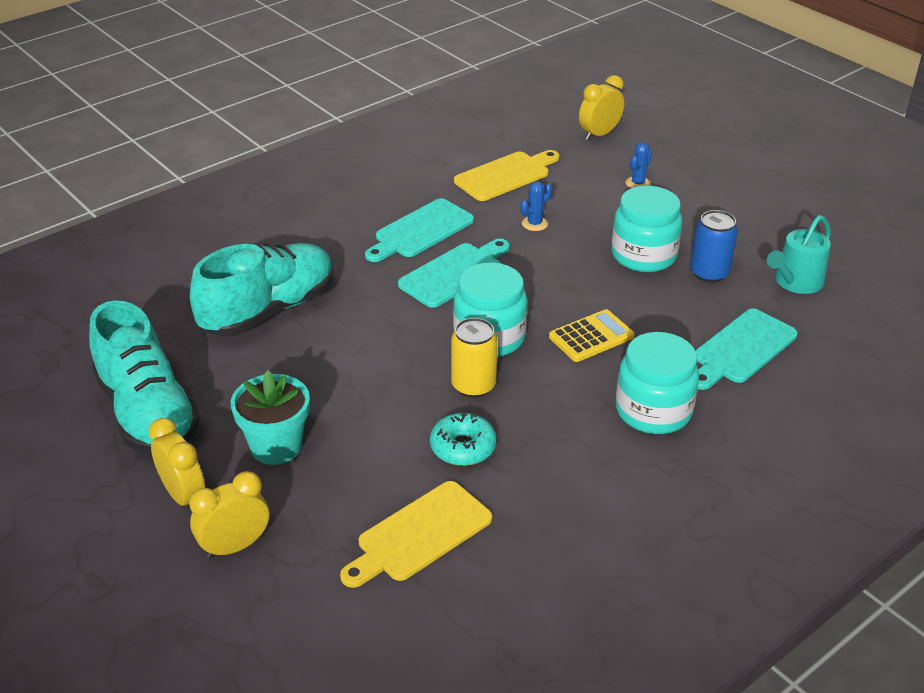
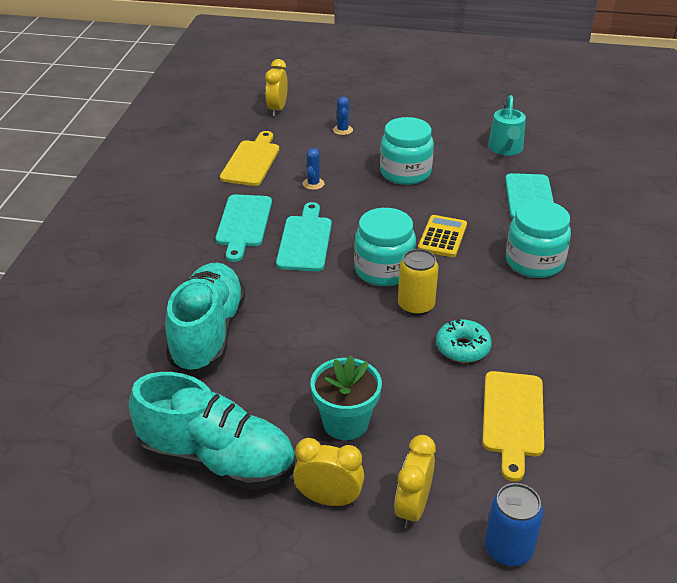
camera: 40 degrees left, 0 degrees up
(709, 273) = (455, 165): blue can -> blue can (508, 549)

